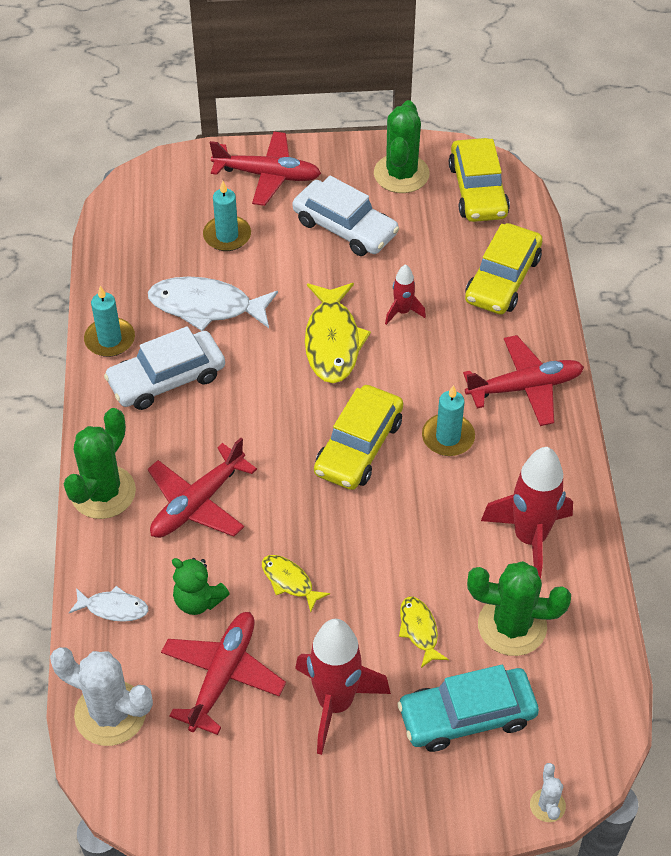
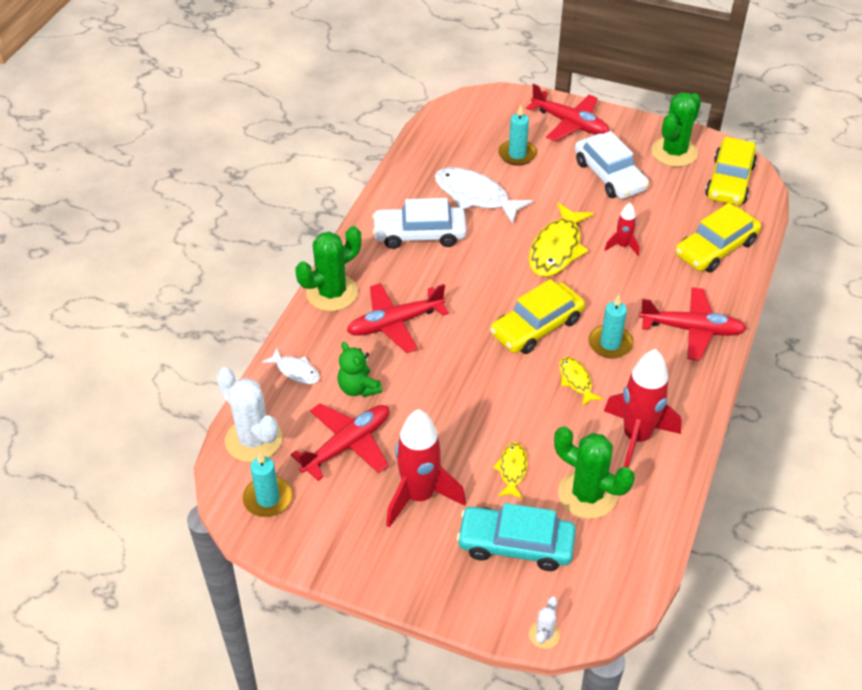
camera: 25 degrees right, 5 degrees down
(110, 339) = (393, 196): turquoise candle -> turquoise candle (268, 499)
(289, 581) = (432, 400): yellow fish -> yellow fish (576, 381)

